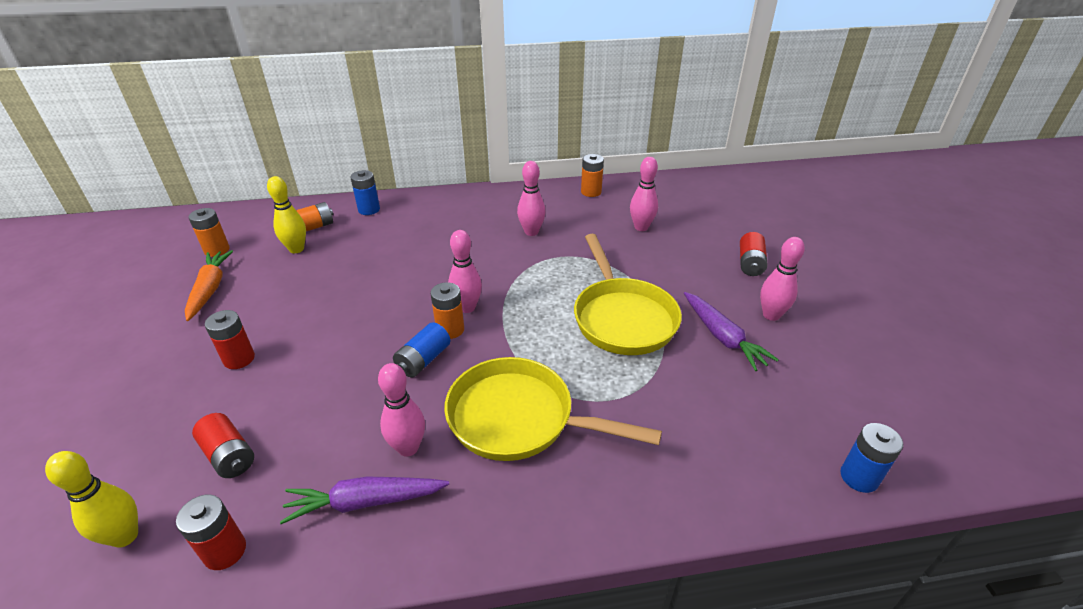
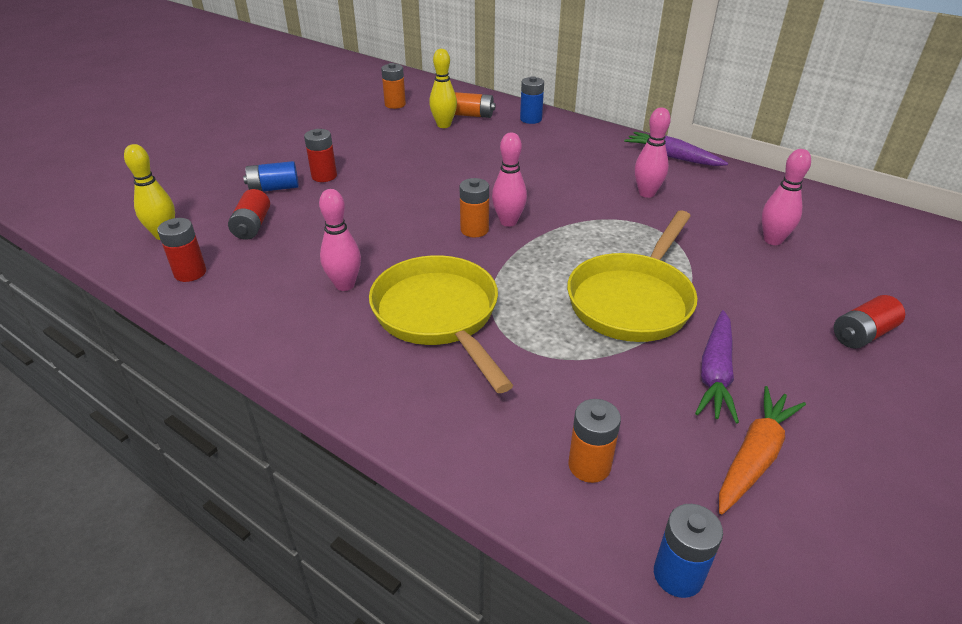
camera: 45 degrees right, 0 degrees up
(210, 289) = (361, 127): orange carrot -> orange carrot (754, 456)
(365, 502) = (281, 298): purple carrot -> purple carrot (672, 157)
(423, 360) = (428, 239): blue battery -> blue battery (274, 188)
(591, 192) = (762, 187): orange battery -> orange battery (589, 465)
(771, 315) = (809, 390): pink bowling pin -> none

